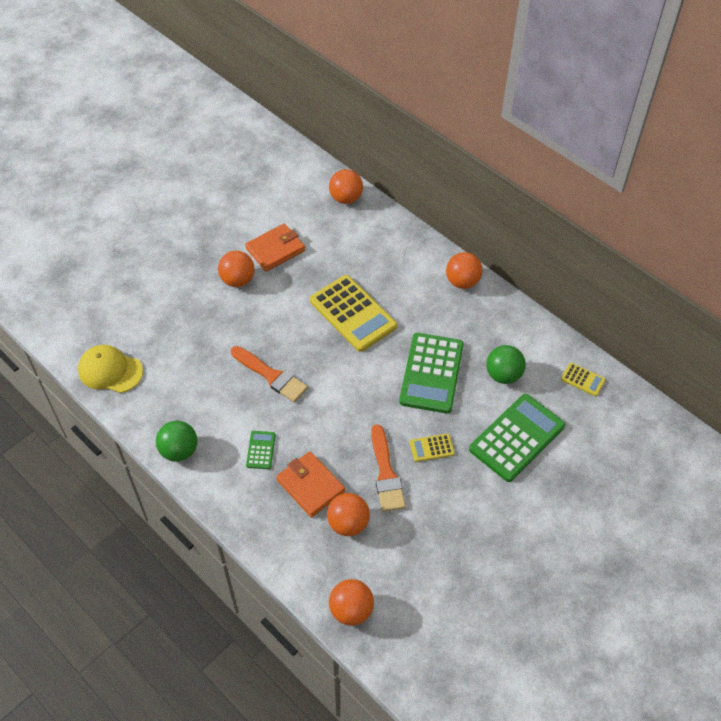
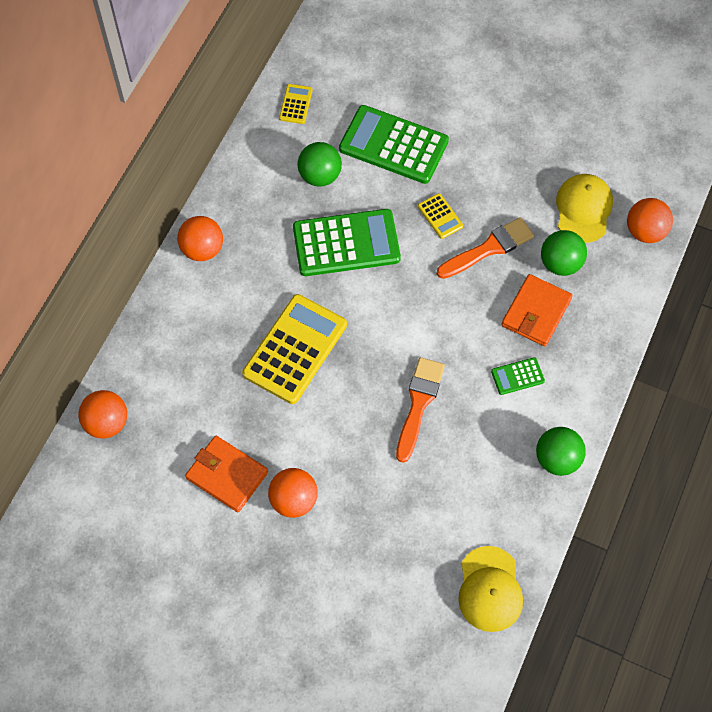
camera: 110 degrees left, 10 degrees up
(348, 523) = (560, 263): orange ball -> green ball
(395, 566) = (583, 209): none -> yellow cap

